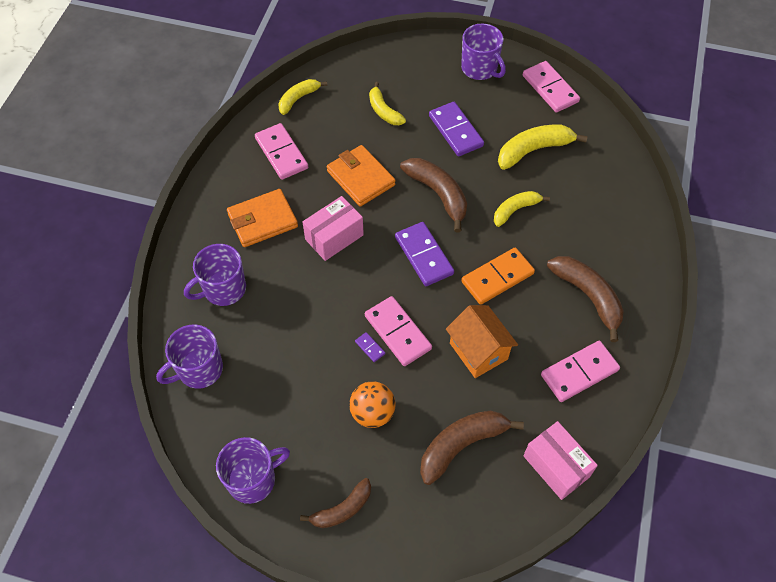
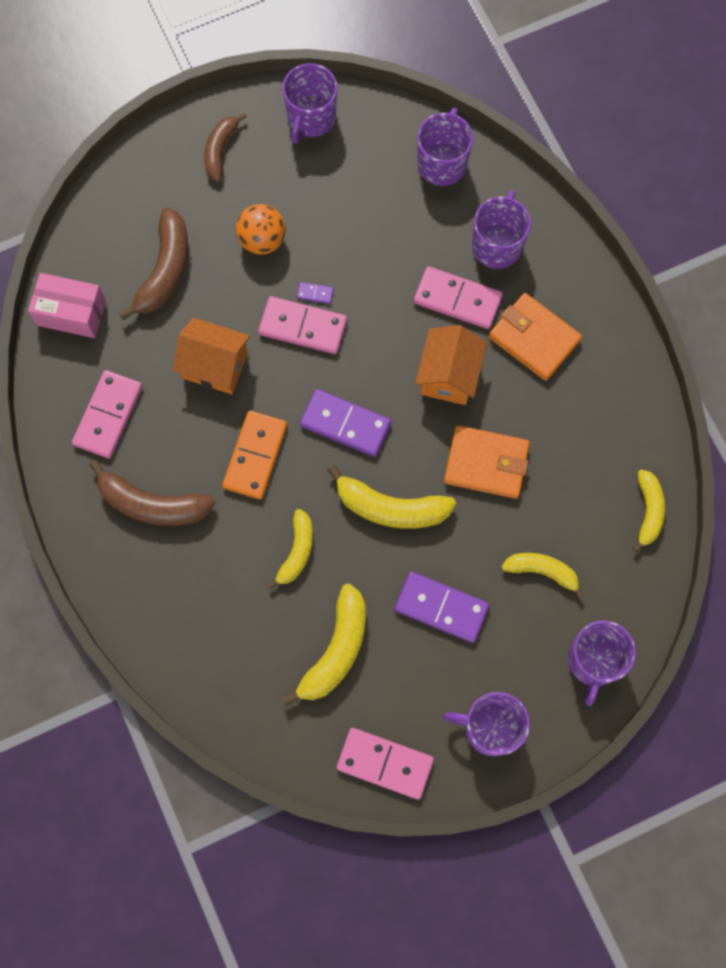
camera: 140 degrees right, 15 degrees up
(262, 220) = (534, 338): orange wallet -> orange wallet turned 75 degrees counterclockwise
(281, 153) = (594, 428): pink domino -> pink domino (457, 299)
(334, 237) = (449, 375): pink box -> orange house
(398, 60) = (594, 661): none -> purple mug
(438, 194) = (390, 507): brown banana -> yellow banana

